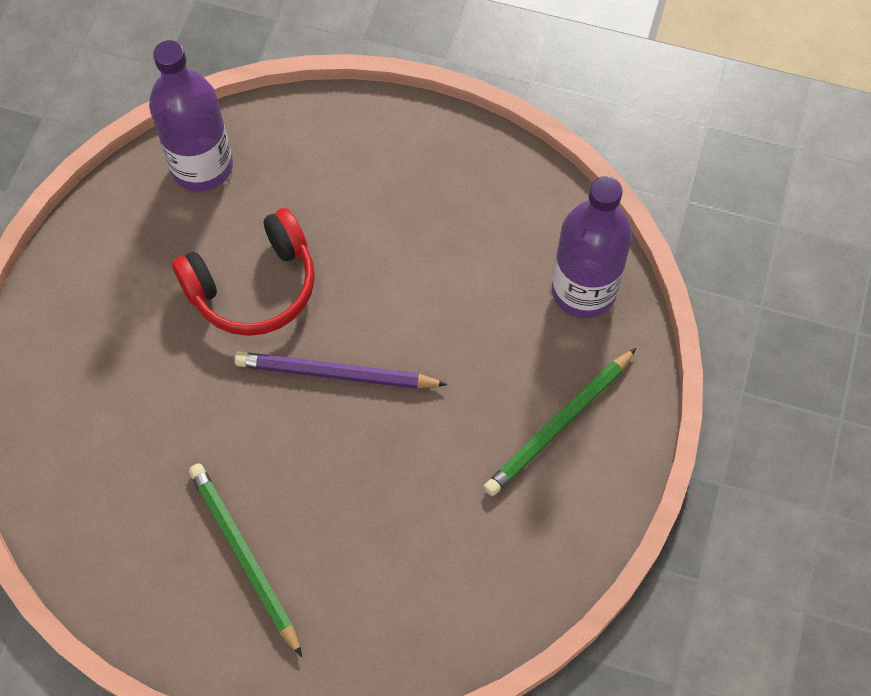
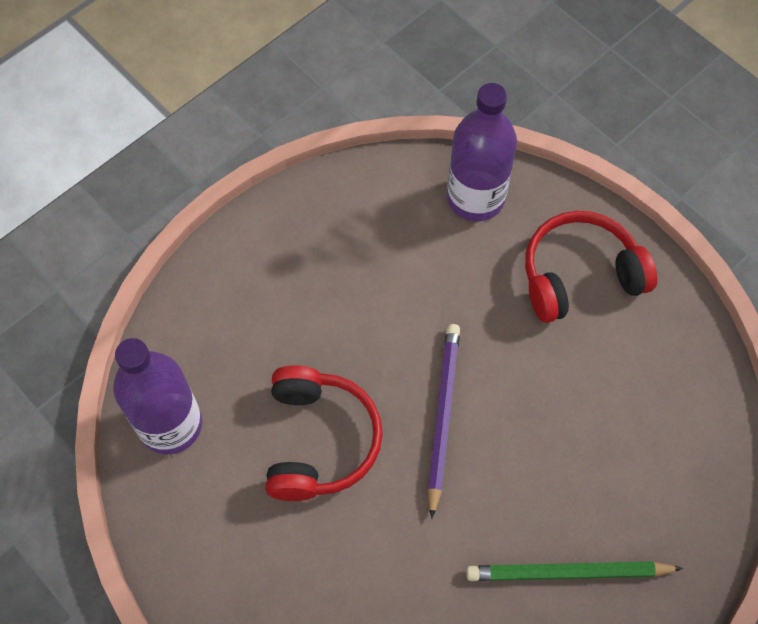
camera: 60 degrees left, 0 degrees up
(336, 374) = (442, 416): purple pencil -> purple pencil turned 150 degrees clockwise
(560, 424) = (579, 275): green pencil -> red headphones

